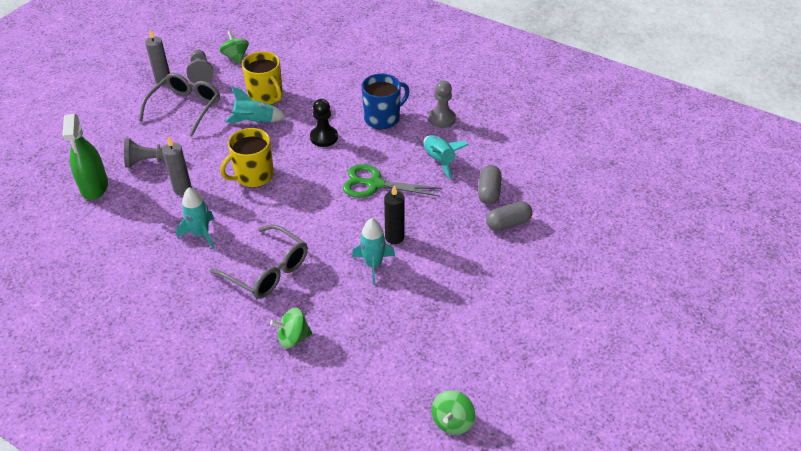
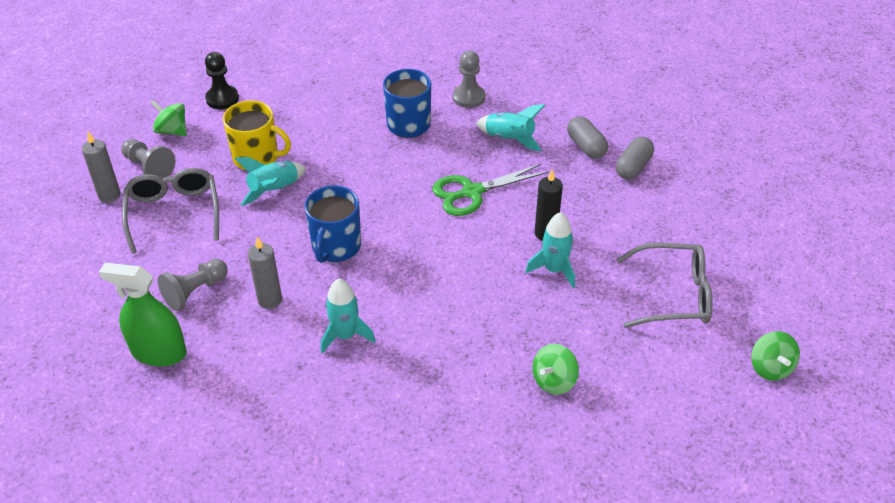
camera: 35 degrees left, 0 degrees up
(94, 186) = (158, 352): green spray bottle -> green spray bottle turned 150 degrees clockwise
(253, 176) = (336, 246): yellow mug -> blue mug
(267, 270) = (457, 332): grey glasses -> grey glasses (673, 295)
(324, 137) = (369, 171): black pawn -> black pawn (222, 99)

